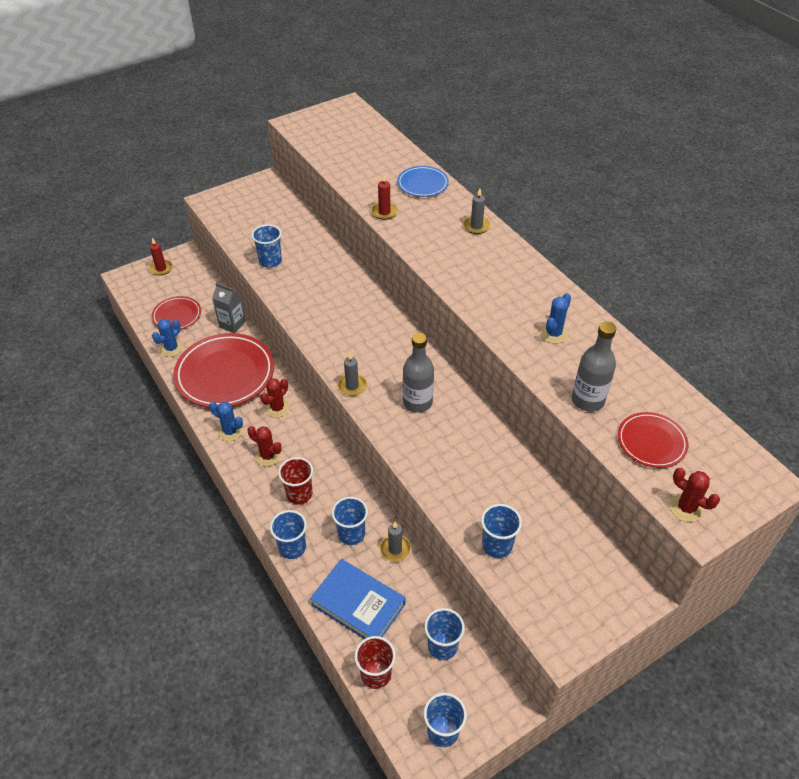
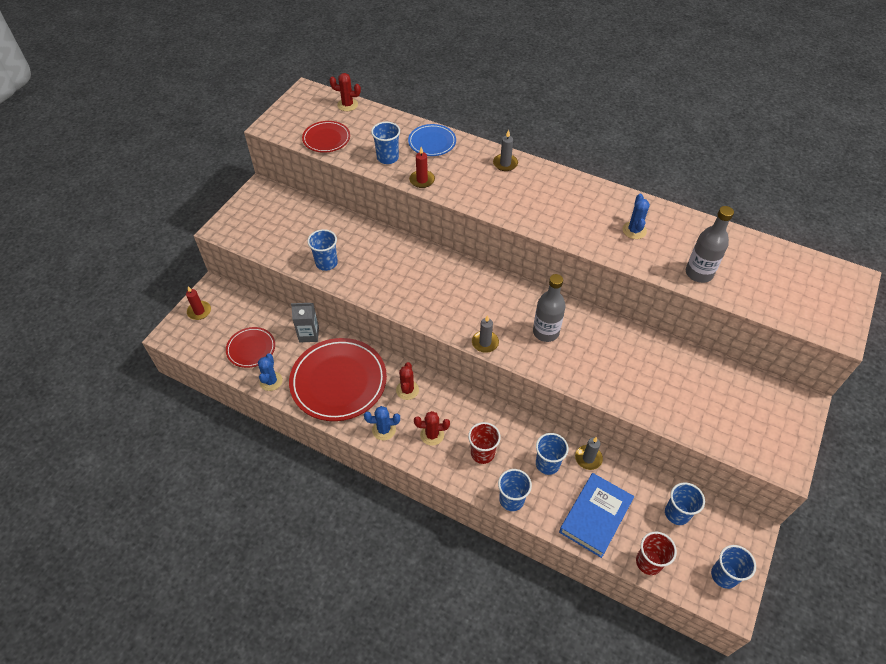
camera: 30 degrees left, 5 degrees up
(358, 604) = (595, 516): blue book -> blue book turned 60 degrees counterclockwise
(497, 545) = (689, 416): blue cup -> blue cup (387, 158)
(651, 442) = (763, 285): red plate -> red plate (326, 139)
(686, 508) = (822, 324): red cactus -> red cactus (347, 105)

